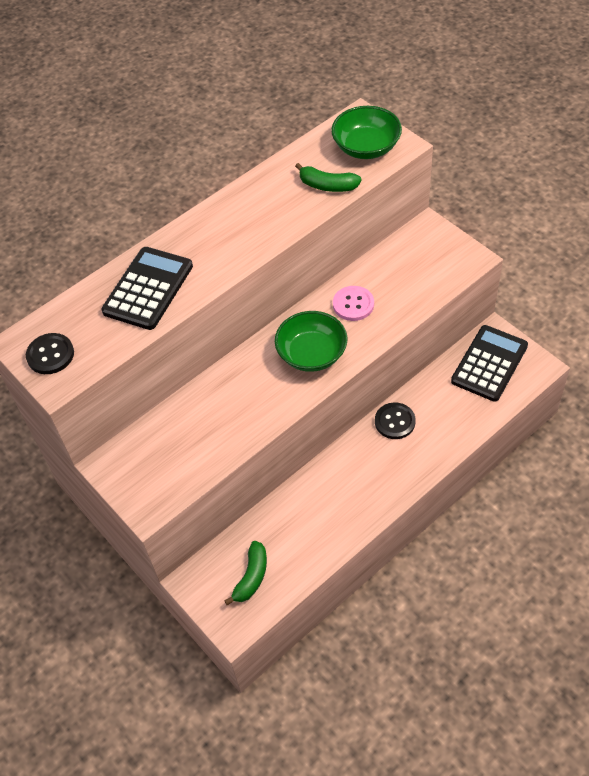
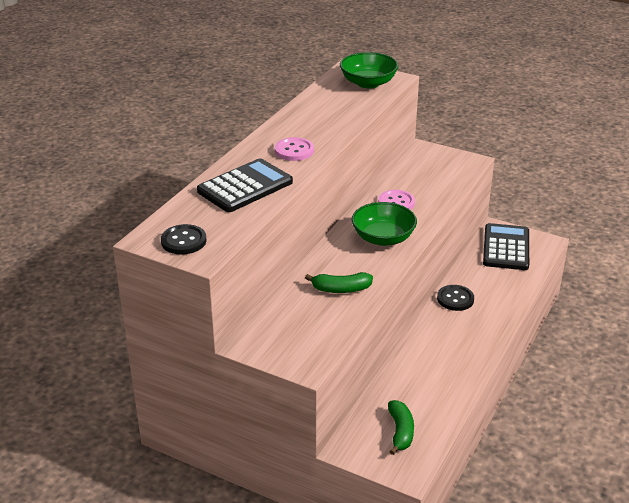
camera: 25 degrees left, 20 degrees down
(148, 289) = (245, 187): black calculator -> black calculator turned 45 degrees clockwise
(226, 244) = (294, 151): none -> pink button
(327, 185) = (353, 107): green banana -> green banana (341, 289)

